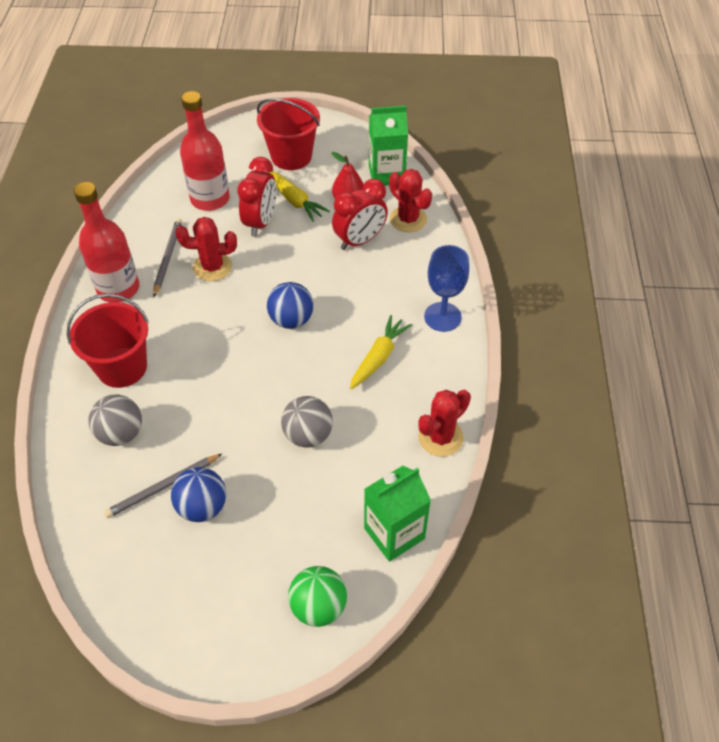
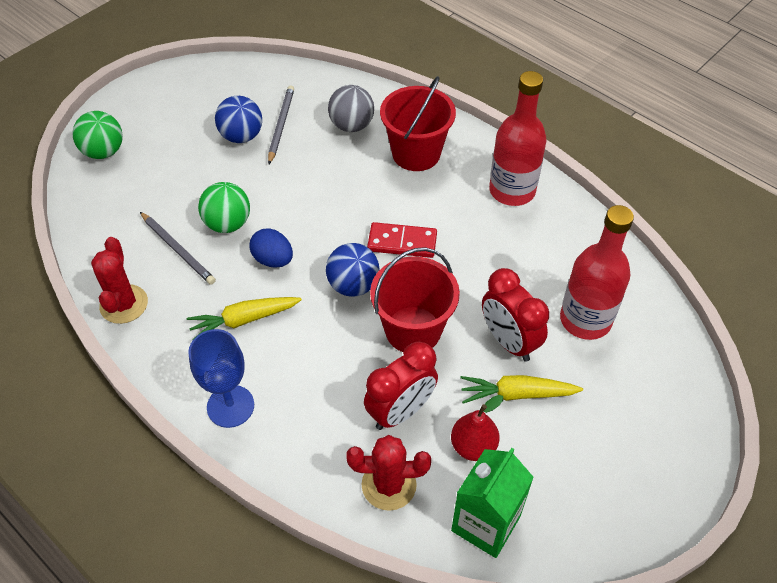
camera: 130 degrees right, 0 degrees up
(167, 258) = (522, 242): grey pencil -> grey pencil (177, 249)
(212, 267) = (478, 267): red cactus -> none
(227, 318) = (402, 242): none -> red domino
(291, 156) = (603, 442): red bucket -> red bucket (413, 330)
(308, 435) = (228, 224): grey ball -> green ball
(314, 380) = (273, 260): none -> blue egg
(360, 240) = (400, 411): red clock -> red clock turned 135 degrees counterclockwise
(378, 357) = (244, 320): yellow carrot -> yellow carrot turned 90 degrees clockwise
(394, 533) = (95, 220): green carton -> none

